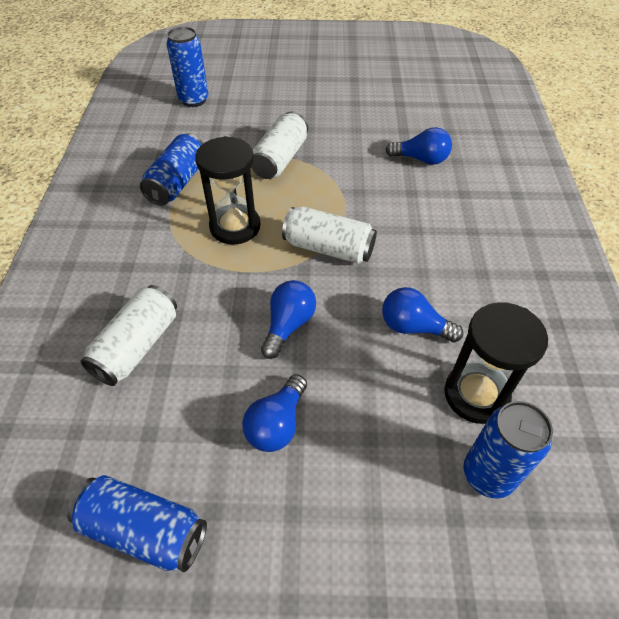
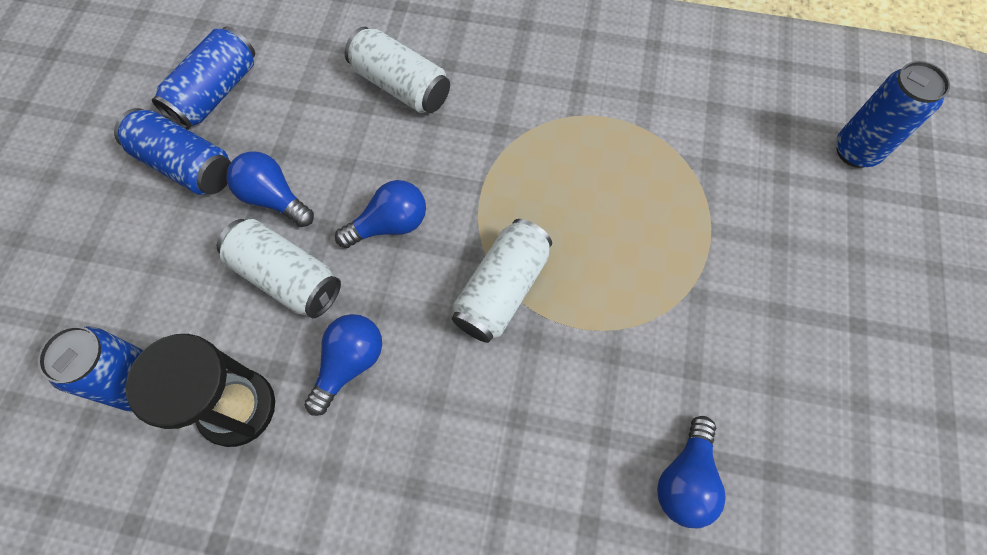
camera: 100 degrees right, 15 degrees up
(177, 182) = (655, 125): blue can -> blue can (186, 165)
(235, 226) = (560, 184): black hourglass -> none
(280, 159) = (698, 256): white can -> white can (286, 277)
(288, 325) = (390, 225): blue light bulb -> blue light bulb turned 60 degrees counterclockwise

